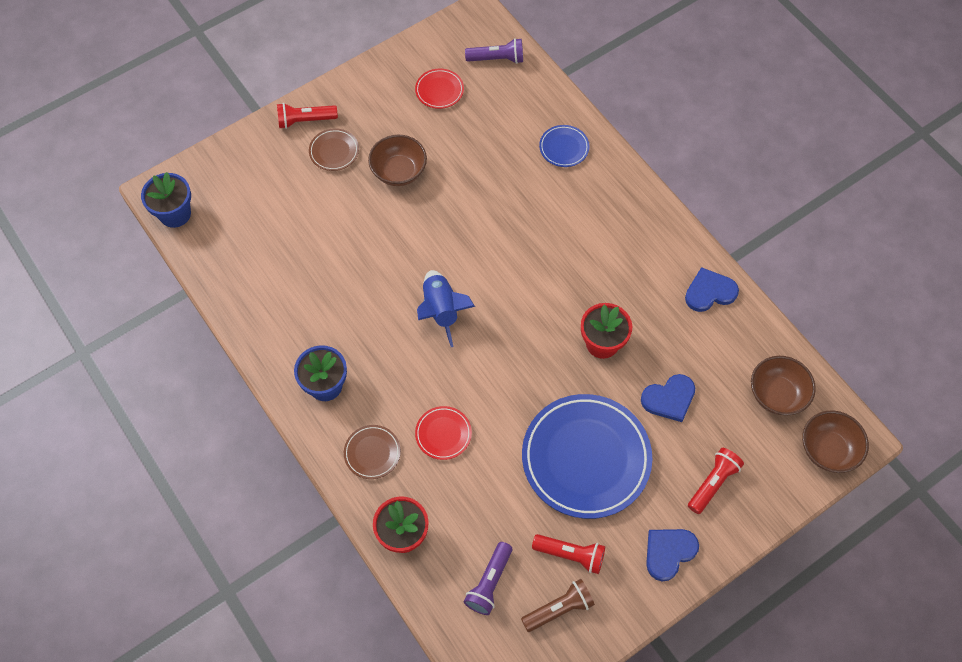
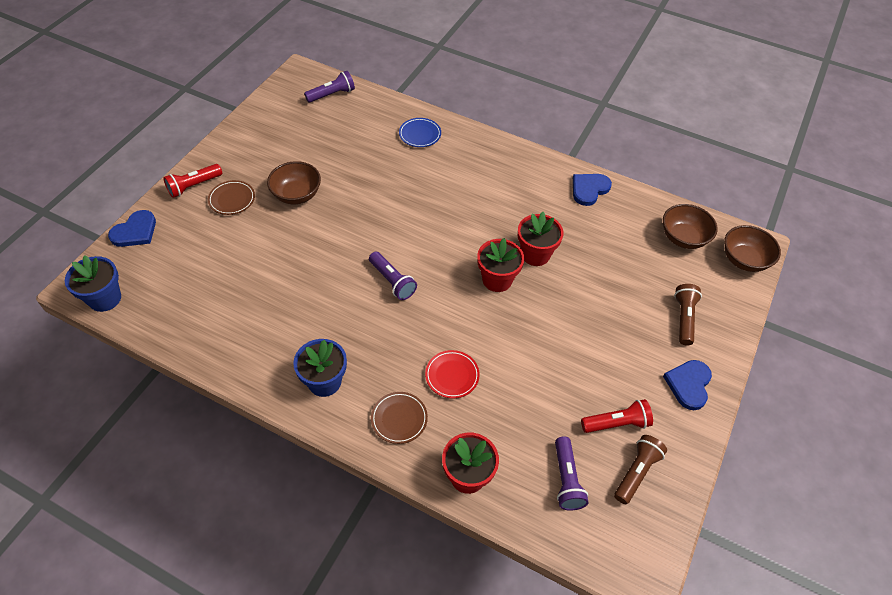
camera: 30 degrees left, 10 degrees down
(439, 90) = (298, 129): red plate -> none
(441, 310) = (392, 281): blue rocket -> purple flashlight
(545, 354) = (497, 280): none -> red flower pot
(586, 458) = (578, 343): blue plate -> none
(669, 399) = (611, 272): blue heart -> blue heart (135, 231)
(713, 483) = (684, 318): red flashlight -> brown flashlight

